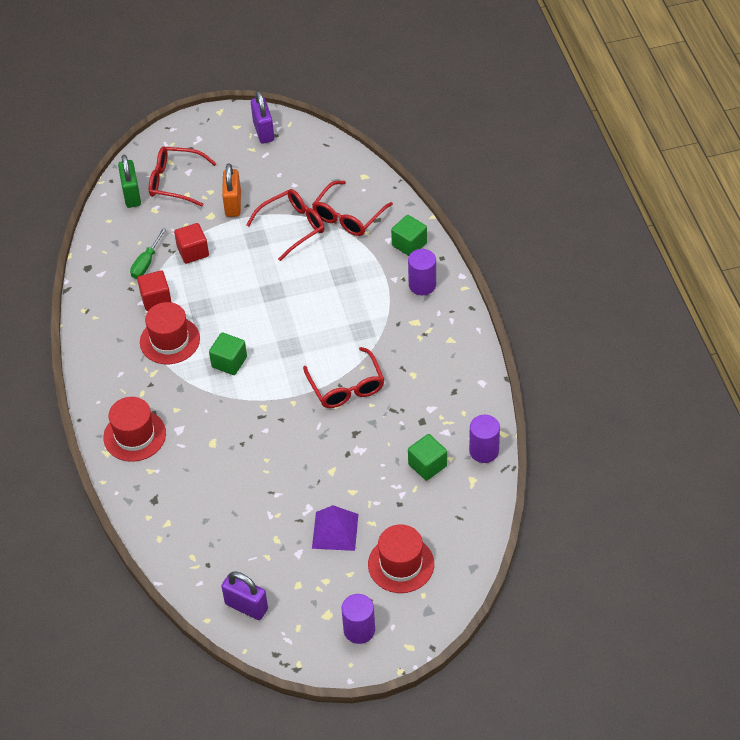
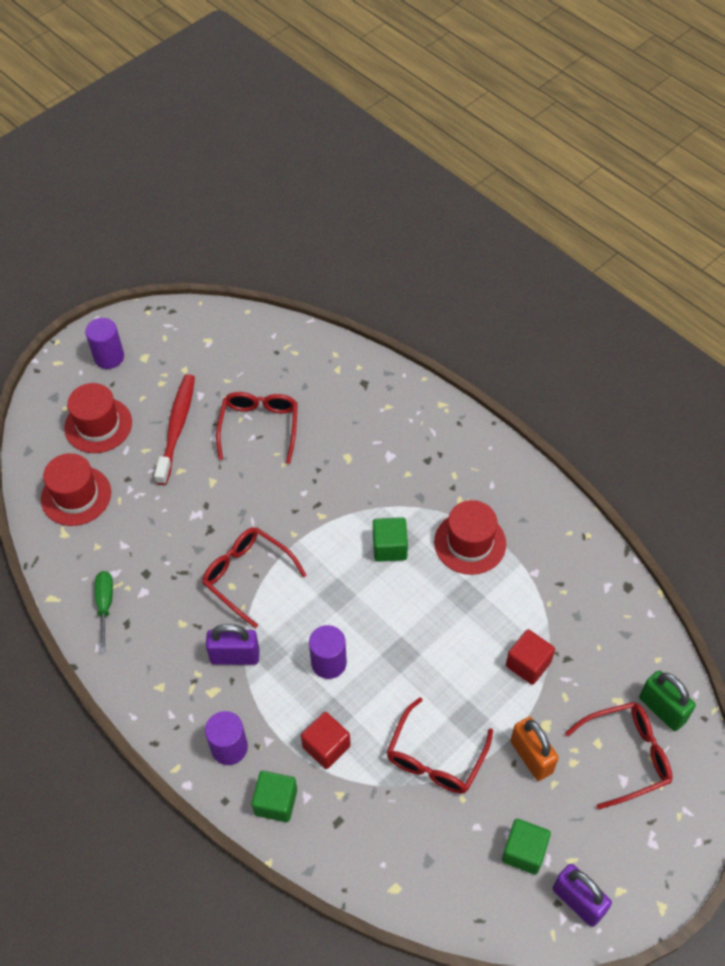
camera: 150 degrees right, 5 degrees up
(134, 435) = (428, 431): red hat -> red hat (76, 496)
(146, 263) = (568, 624): green screwdriver -> green screwdriver (105, 605)
(156, 299) = (522, 584): red cube -> red cube (326, 746)
(246, 606) = (220, 334): purple padlock -> purple padlock (235, 656)
(335, 531) = (176, 428): purple pyramid -> red toothbrush
(348, 216) = (377, 808): red glasses -> red glasses (259, 427)
(427, 465) = (117, 529): green cube -> green cube (524, 851)
(484, 451) = (64, 569): purple cylinder -> purple cylinder (329, 663)

